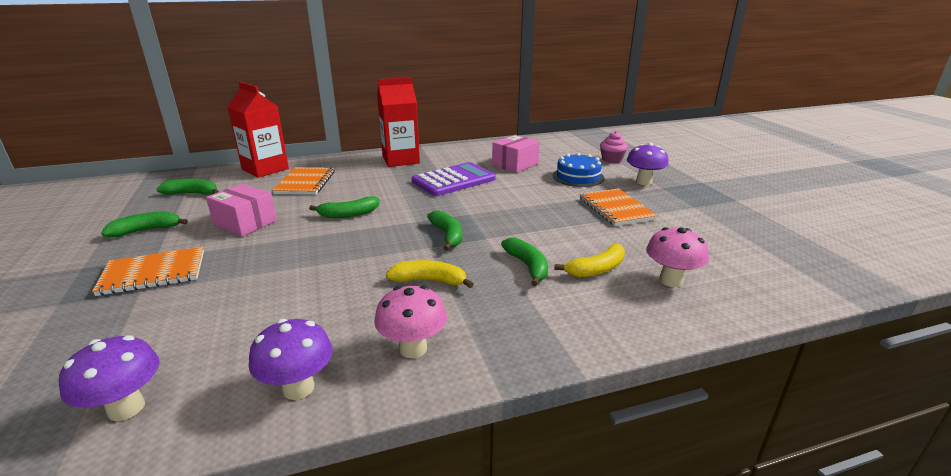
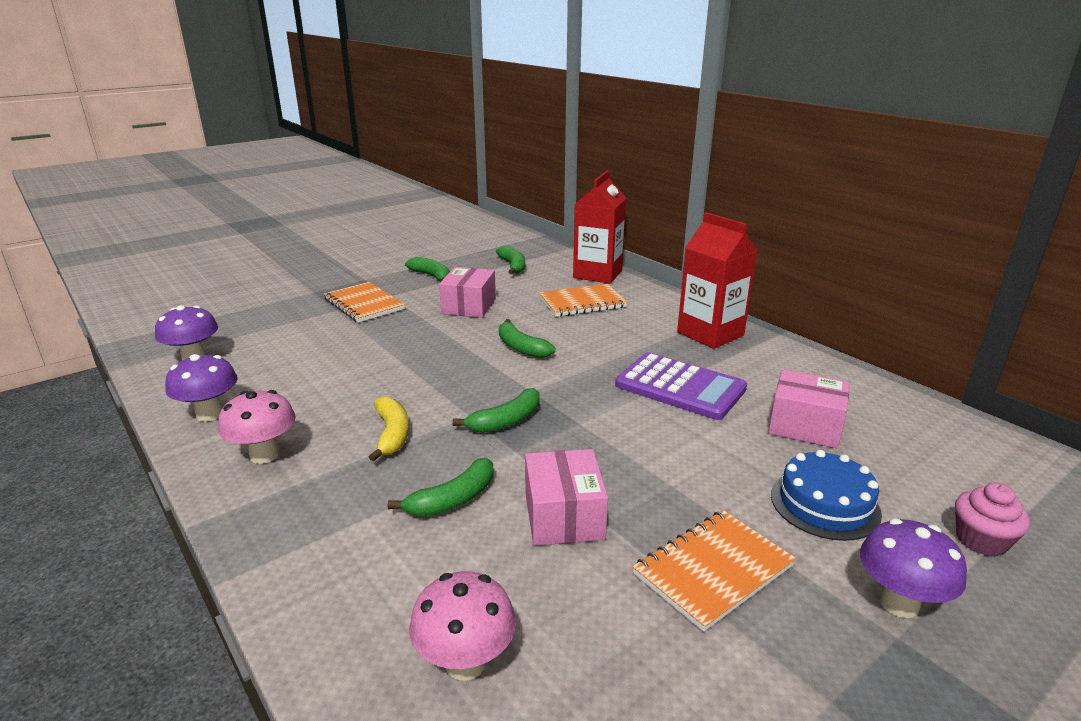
camera: 70 degrees right, 0 degrees up
(561, 235) = (564, 516): none -> pink box
(596, 269) = (470, 568): yellow banana -> none

